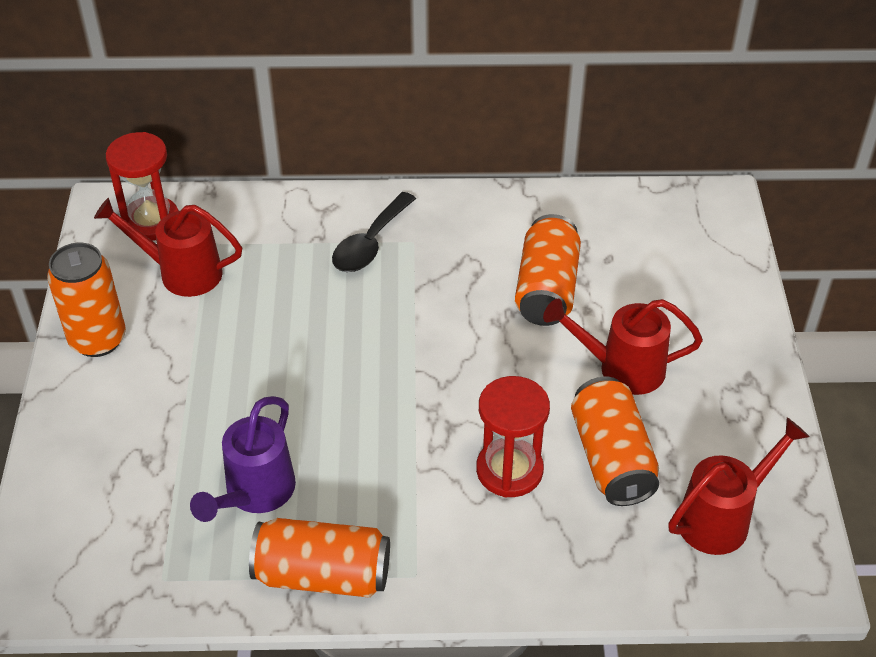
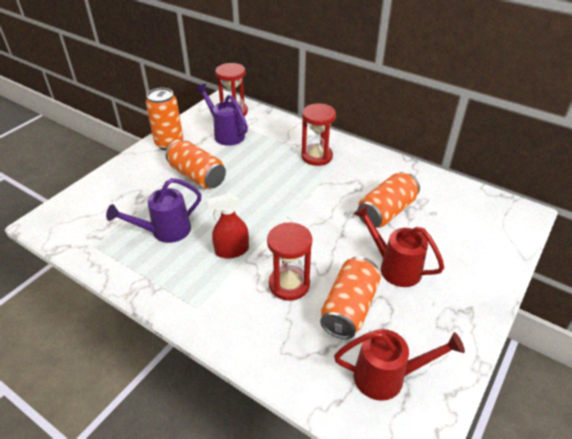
camera: 35 degrees right, 5 degrees down
(181, 272) = (226, 134): red watering can -> purple watering can
(322, 575) = (157, 282): orange can -> orange can (197, 176)
(370, 243) = (316, 156): black spoon -> red hourglass
(385, 467) = (232, 250): none -> red spray bottle

